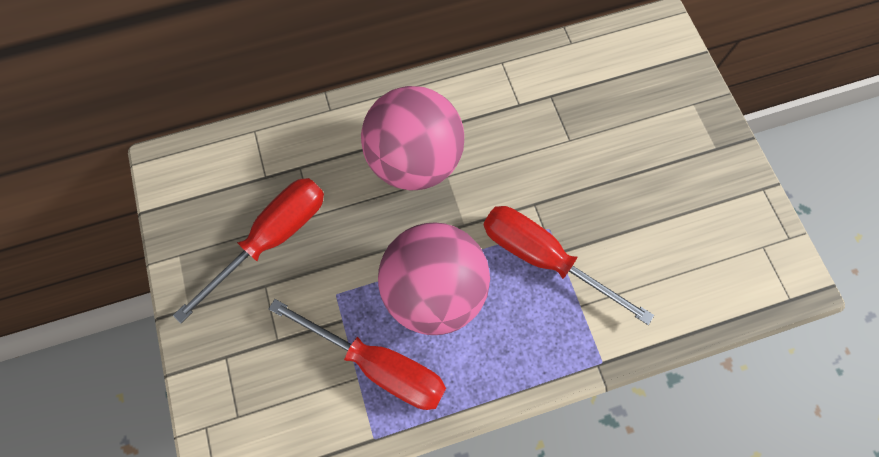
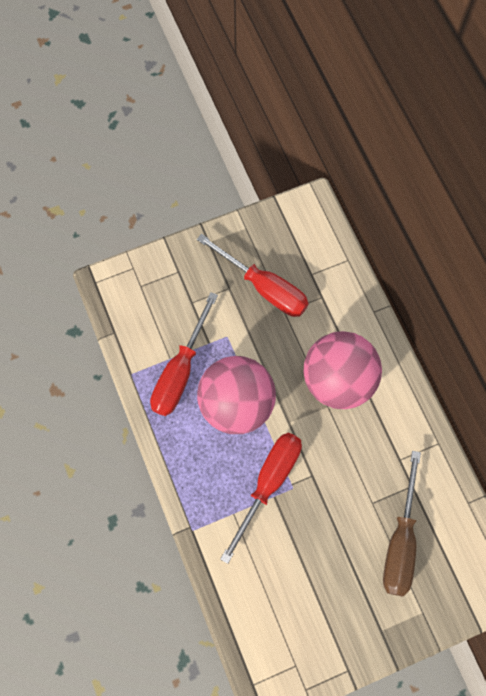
camera: 85 degrees right, 0 degrees up
(615, 115) = (400, 541): none -> brown screwdriver

